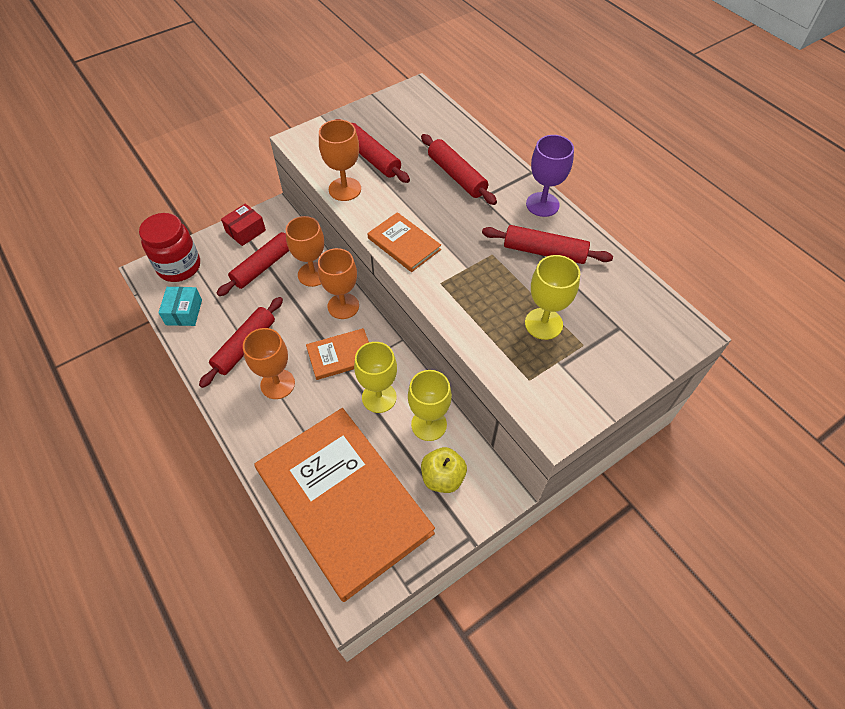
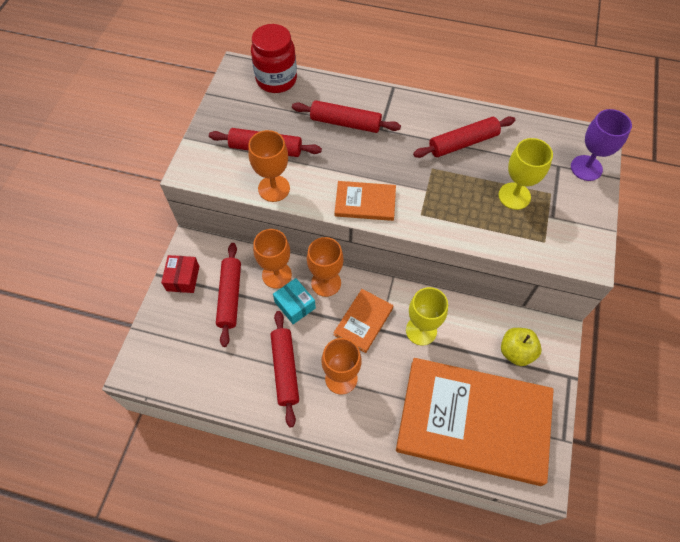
camera: 40 degrees left, 5 degrees up
(179, 267) = (158, 348): red jar -> red jar (276, 80)
(184, 312) = (205, 382): turquoise box -> turquoise box (295, 305)
(429, 424) = (472, 323): yellow goblet -> none
(542, 204) = (426, 107): purple goblet -> purple goblet (586, 168)

